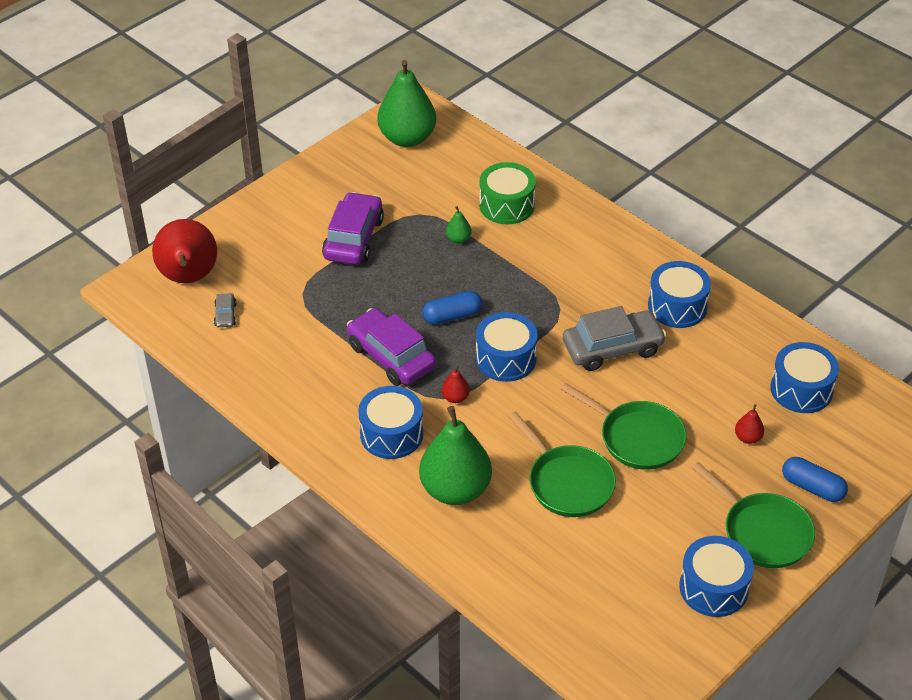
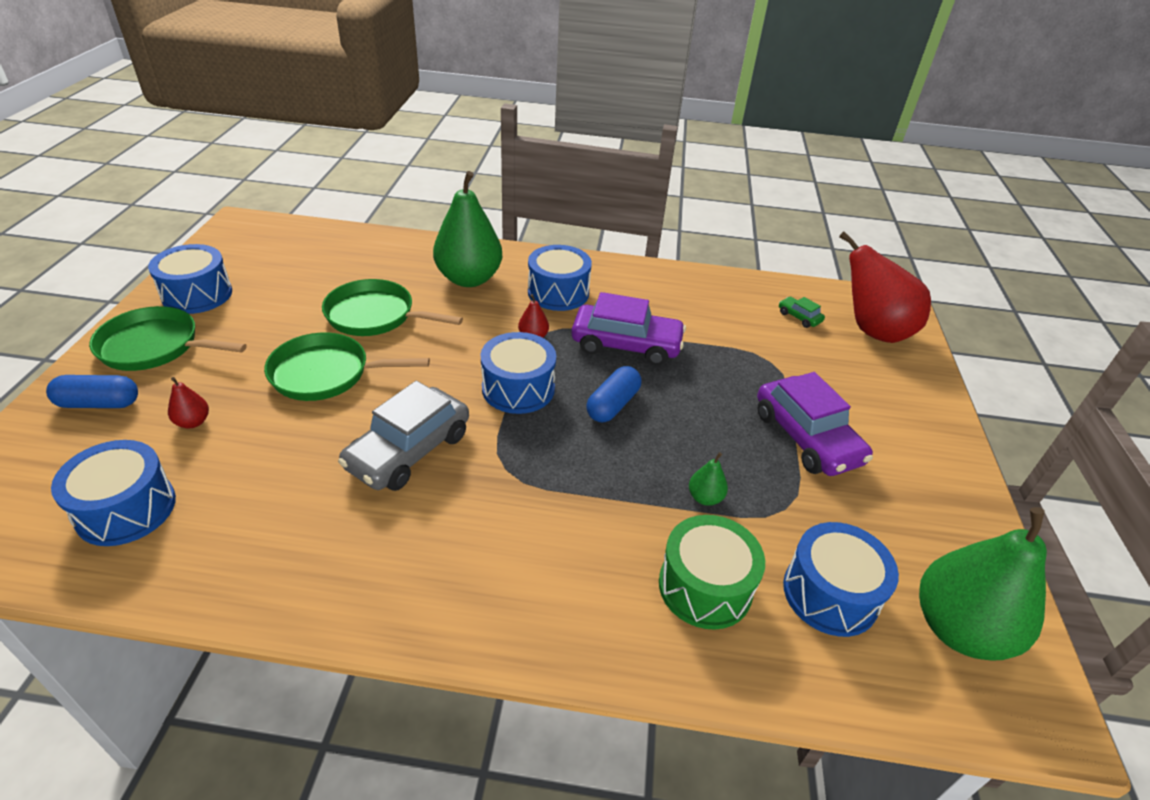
camera: 140 degrees right, 5 degrees down
(225, 315) = (799, 317): grey car -> green car
(677, 306) = (352, 547): blue drum -> blue drum (830, 594)

